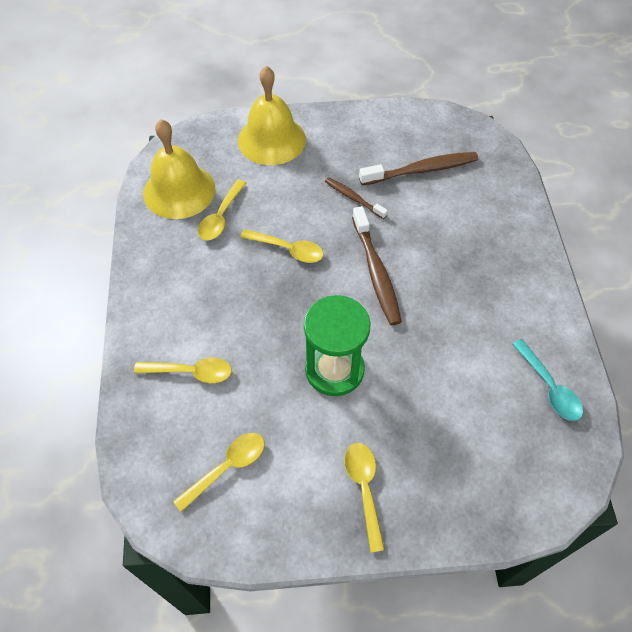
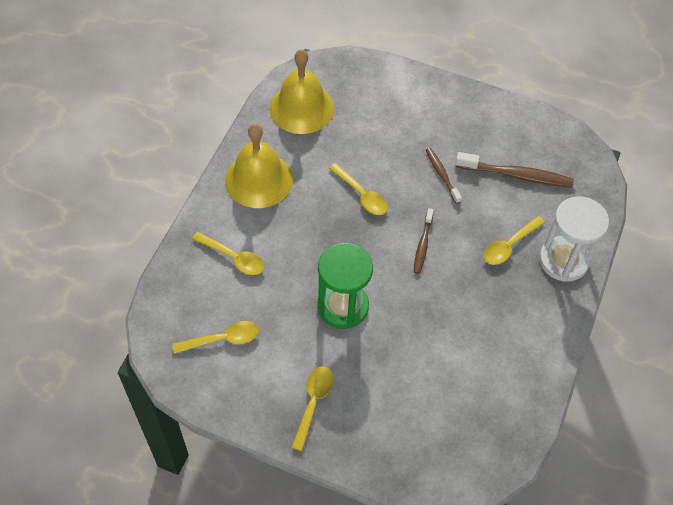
camera: 25 degrees right, 0 degrees up
(221, 217) = (323, 144): yellow spoon -> yellow spoon (509, 245)
(271, 139) = (402, 94): yellow bell -> yellow bell (259, 179)
(376, 272) = (422, 245): brown toothbrush -> brown toothbrush, size x0.59
(512, 229) = (563, 260): none -> white hourglass
(549, 387) = (507, 400): turquoise spoon -> none

